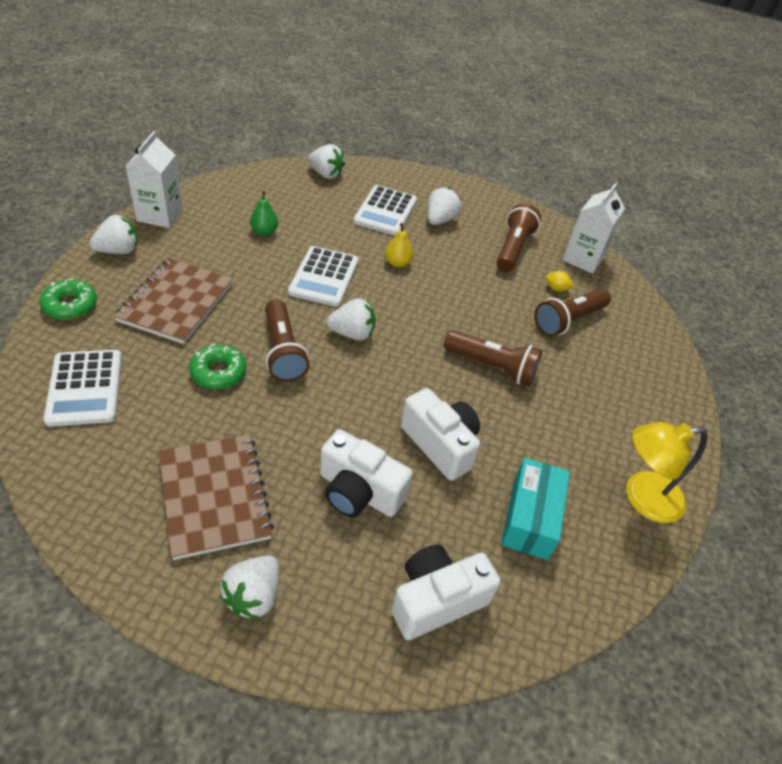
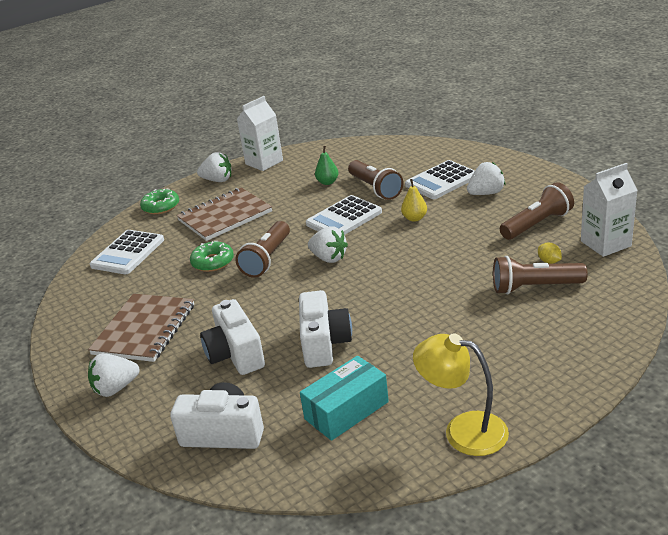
camera: 45 degrees right, 15 degrees down
(326, 174) = (416, 149): white strawberry -> none
(492, 367) = (422, 304): brown flashlight -> brown flashlight (375, 188)

